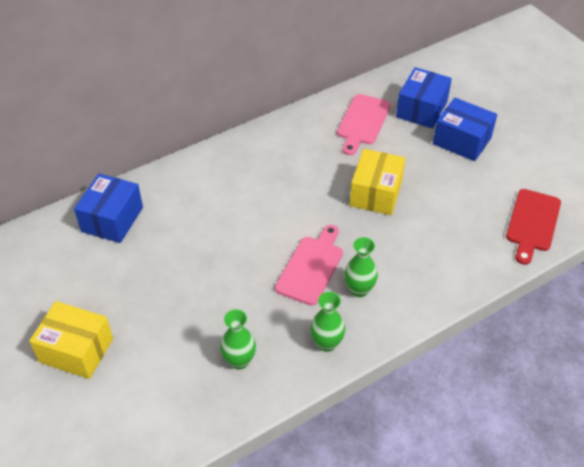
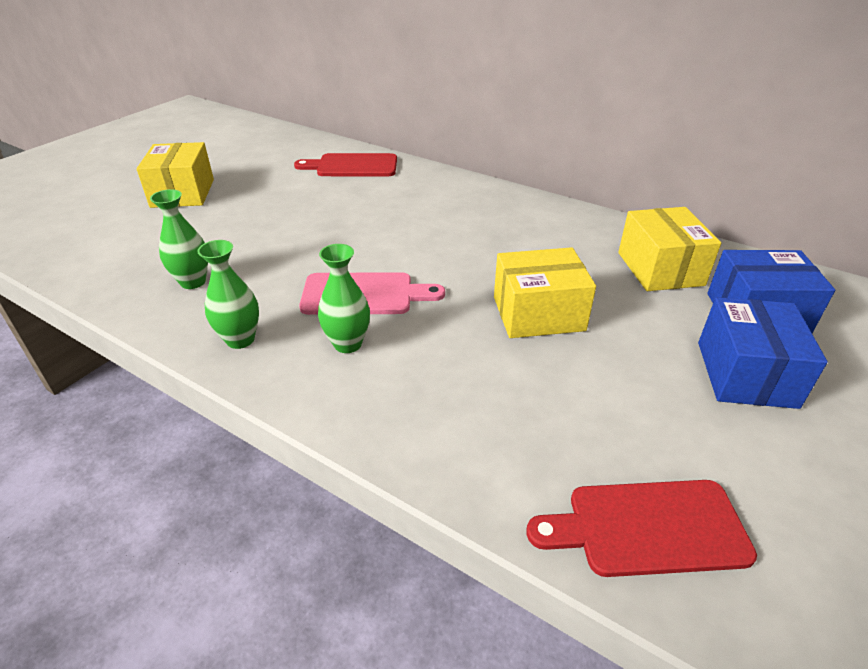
camera: 65 degrees right, 10 degrees down
(112, 219) = (353, 166): blue box -> red cutting board
(363, 122) = (660, 269): pink cutting board -> yellow box

